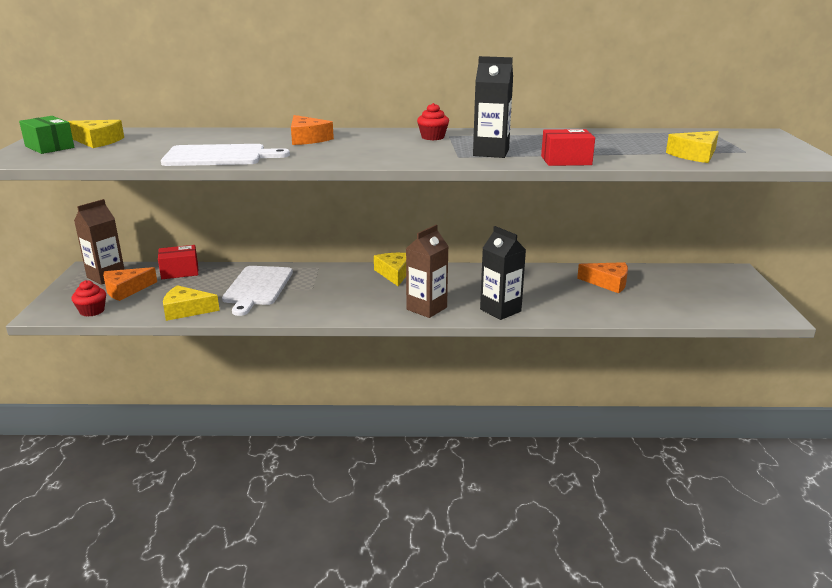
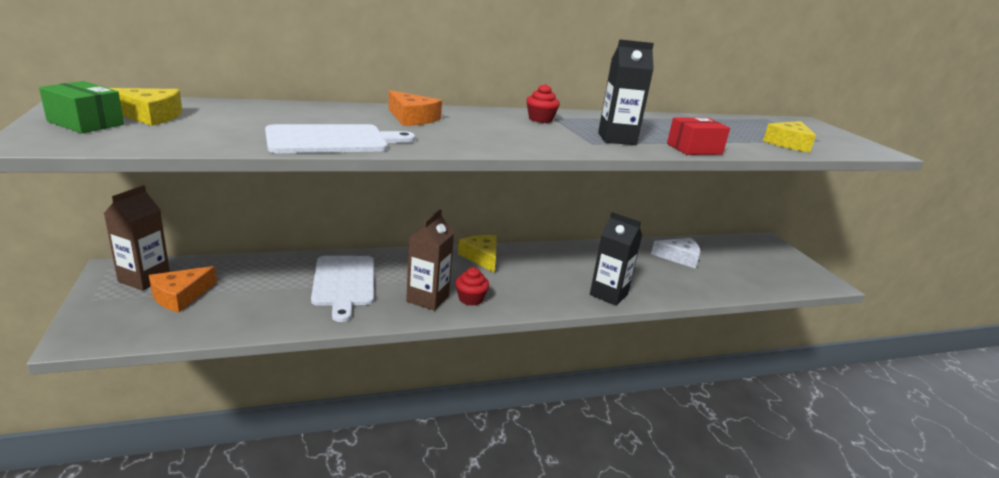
camera: 20 degrees left, 0 degrees up
(92, 311) = (148, 330): red cupcake -> red cupcake (470, 299)
(180, 271) = (238, 267): red box -> none
(186, 310) = (274, 319): yellow cheese -> none
(426, 308) = (538, 297): brown carton -> brown carton (427, 299)
(608, 283) = (679, 258): orange cheese -> white cheese

